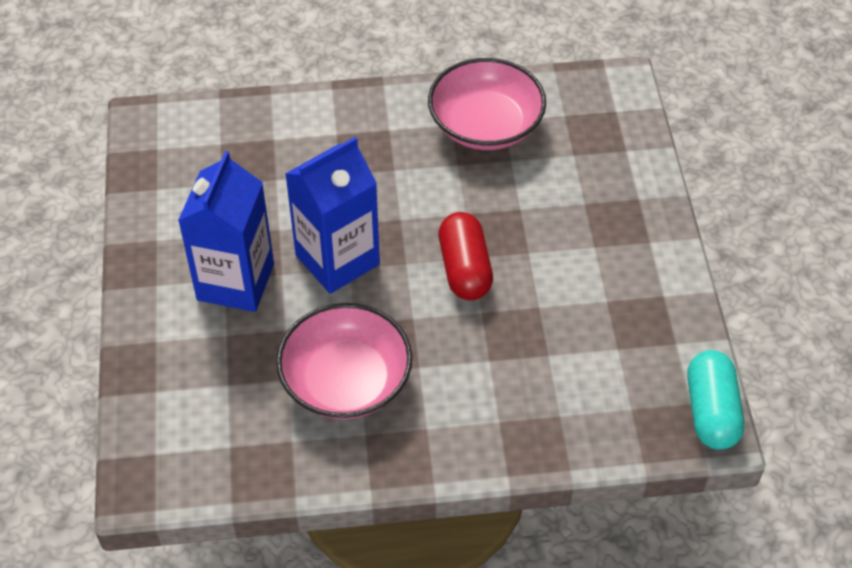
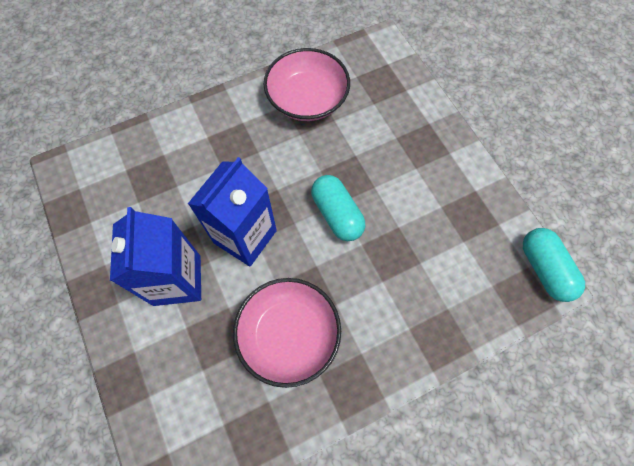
camera: 20 degrees left, 15 degrees up
(465, 269) = (337, 214): red capsule -> turquoise capsule

